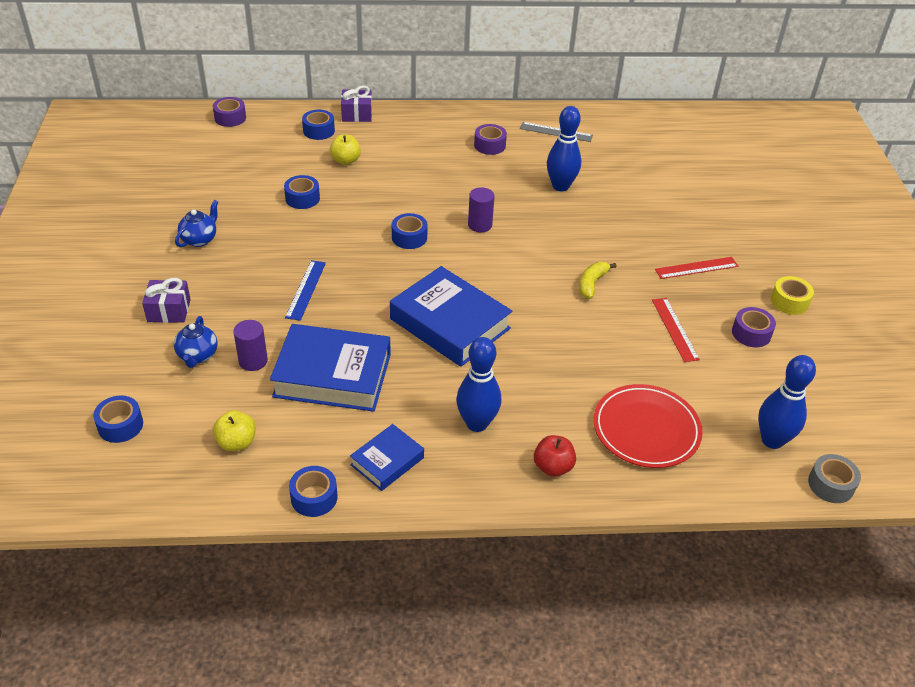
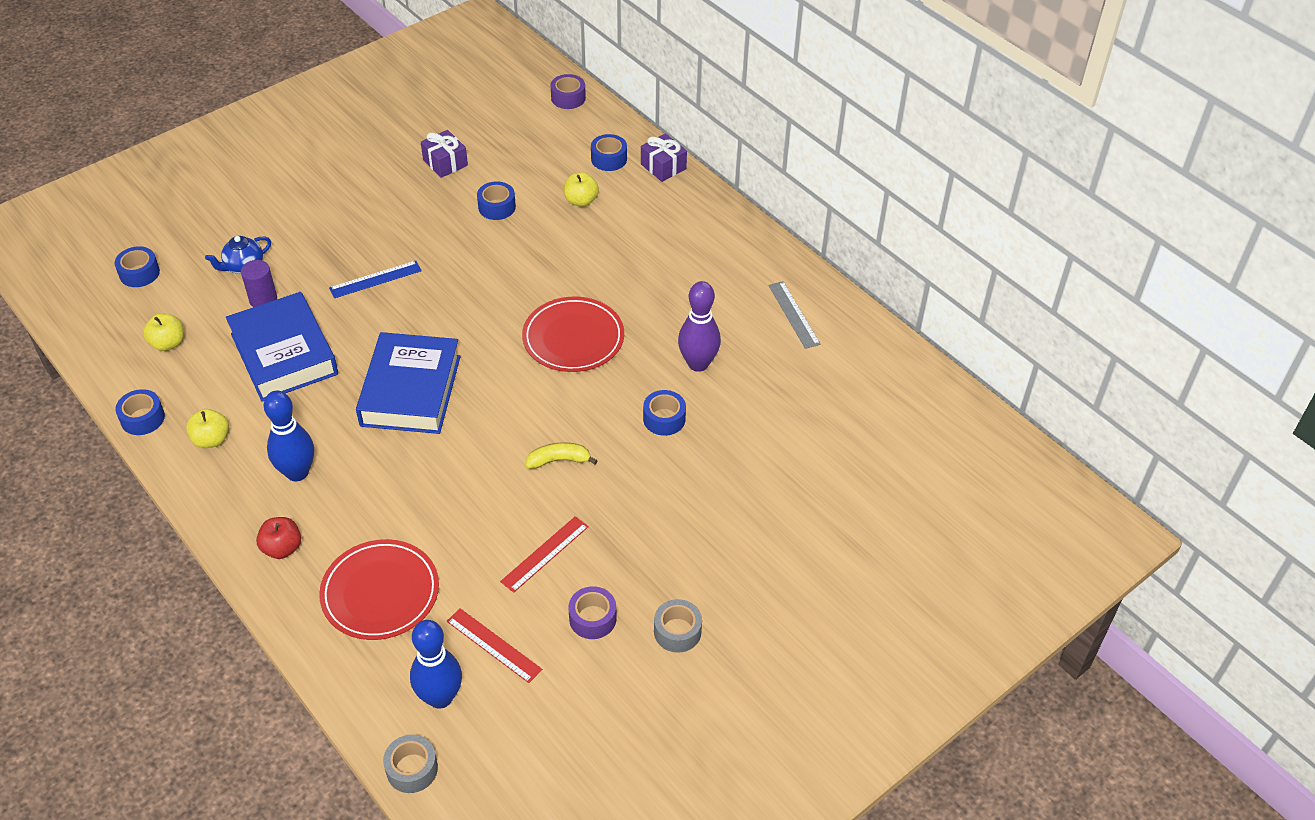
camera: 55 degrees right, 5 degrees up
(169, 310) = (282, 220): purple gift -> purple gift (445, 163)
(200, 239) = (382, 183): blue teapot -> none
(387, 461) = (211, 440): blue book -> yellow apple
(409, 237) = (507, 302): blue tape -> blue tape (664, 419)
(480, 225) = (573, 338): purple cylinder -> red plate
(489, 145) = (713, 279): purple tape -> none
(560, 186) = (698, 364): blue bowling pin -> purple bowling pin
(696, 268) = (663, 530): red ruler -> red ruler (493, 645)
(789, 302) = (677, 631): yellow tape -> grey tape

